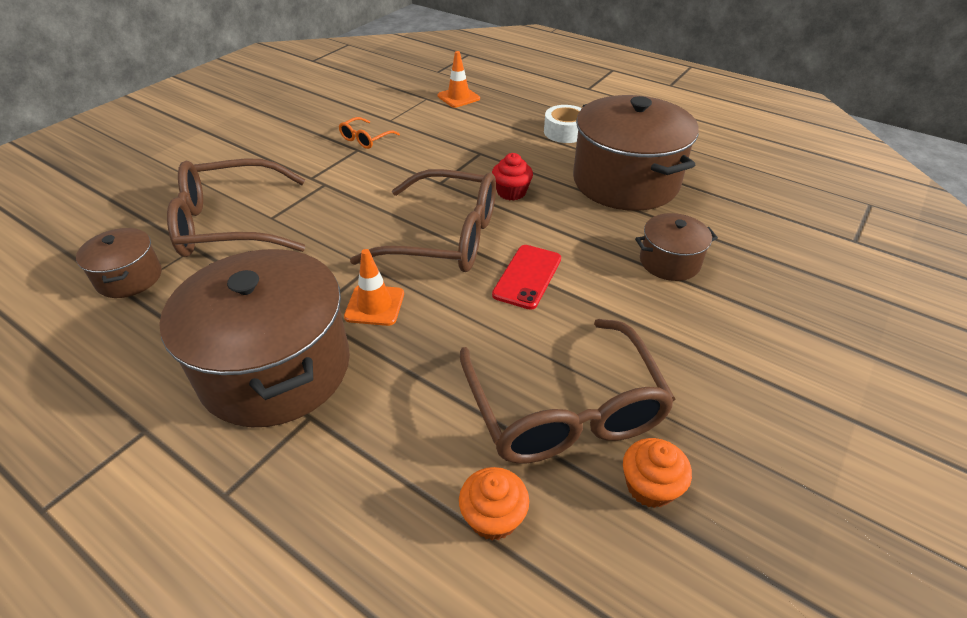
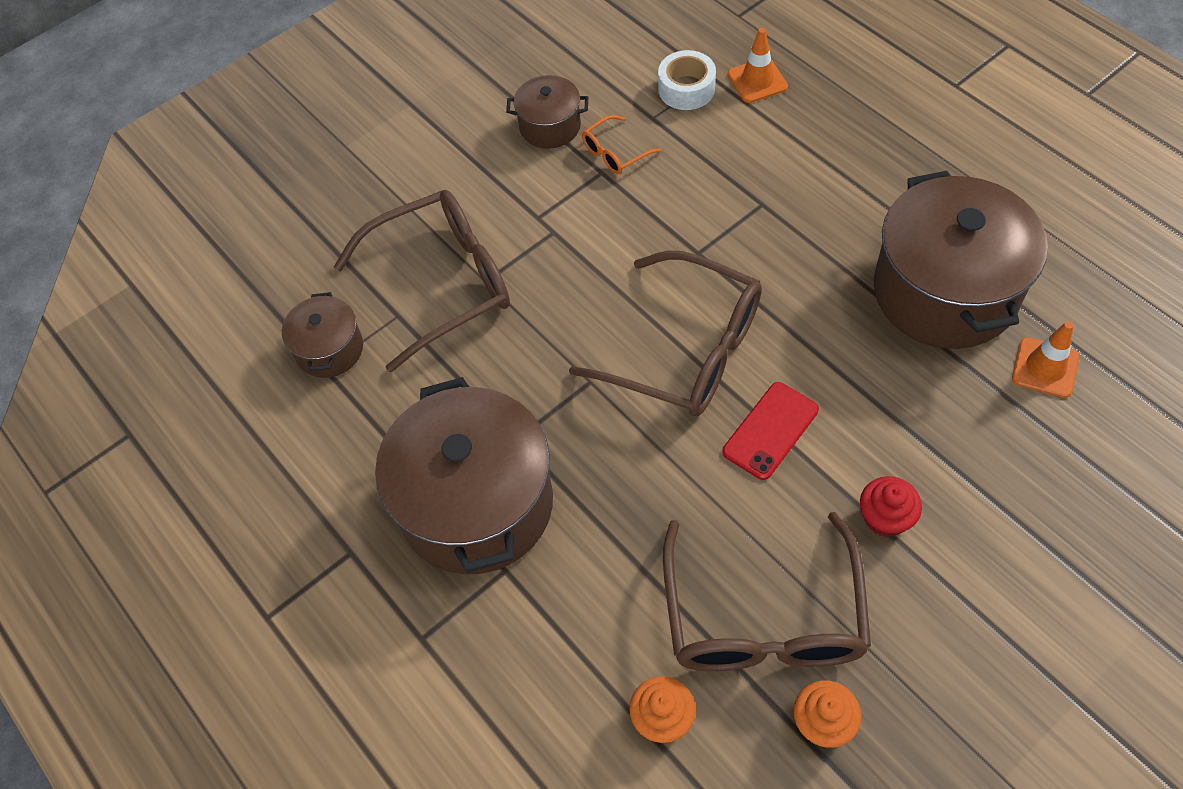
camera: 20 degrees right, 15 degrees up
(232, 224) = (440, 284): brown glasses -> brown glasses turned 150 degrees clockwise
(374, 305) = (588, 440): orange traffic cone -> orange traffic cone (1045, 368)
(511, 192) = (786, 285): red cupcake -> red cupcake (885, 517)
(565, 132) = (891, 178): white tape -> white tape (686, 89)
(669, 262) = (953, 440): brown pot -> brown pot (550, 126)

